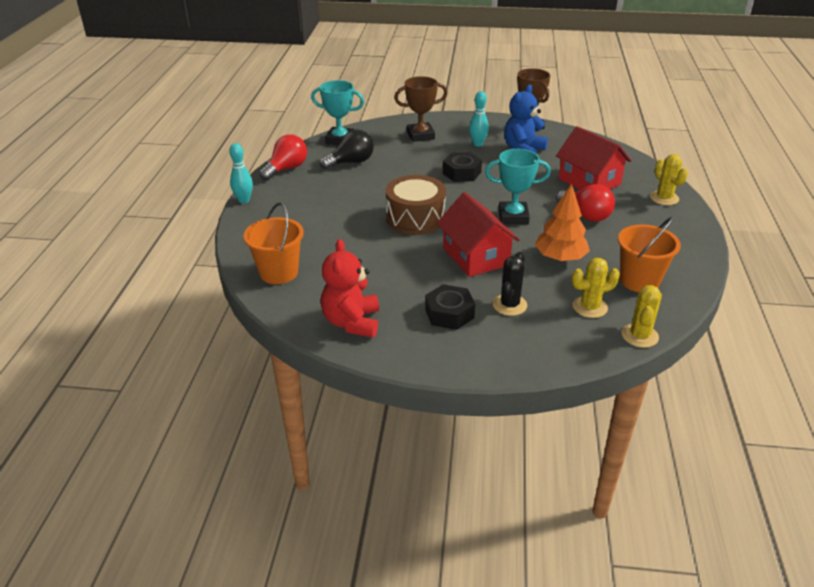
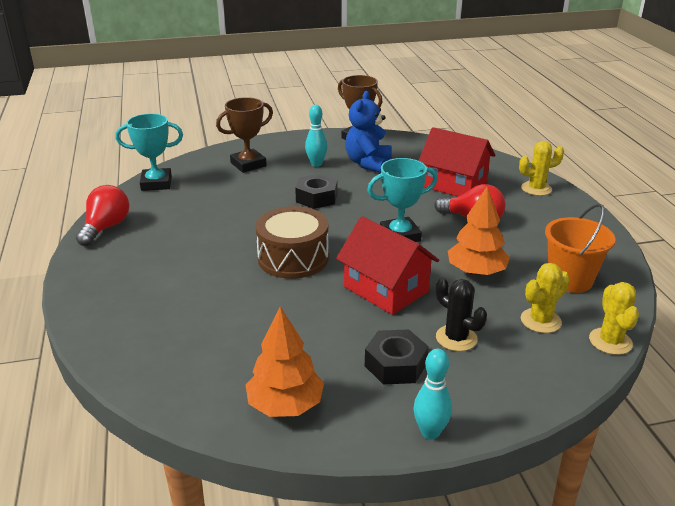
camera: 20 degrees left, 5 degrees down
(244, 200) = (67, 276): turquoise bowling pin -> turquoise bowling pin (430, 432)
(279, 272) = (157, 361): orange bucket -> none
(351, 162) = (183, 207): black light bulb -> none
(352, 322) = (285, 405): red teddy bear -> orange tree
(509, 305) = (456, 338): black cactus -> black cactus turned 45 degrees counterclockwise
(664, 198) = (536, 189): yellow cactus -> yellow cactus turned 60 degrees counterclockwise

